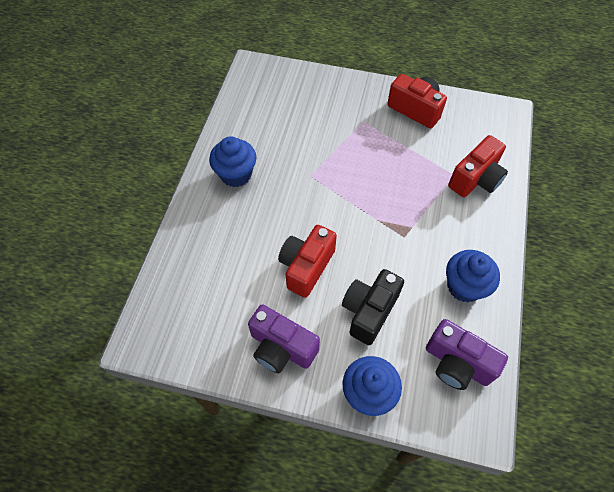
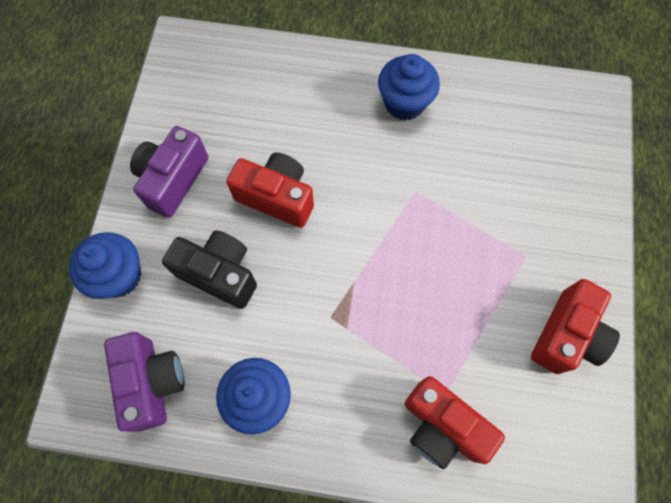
camera: 85 degrees right, 10 degrees up
(457, 363) = (152, 382): purple camera -> purple camera turned 135 degrees clockwise

